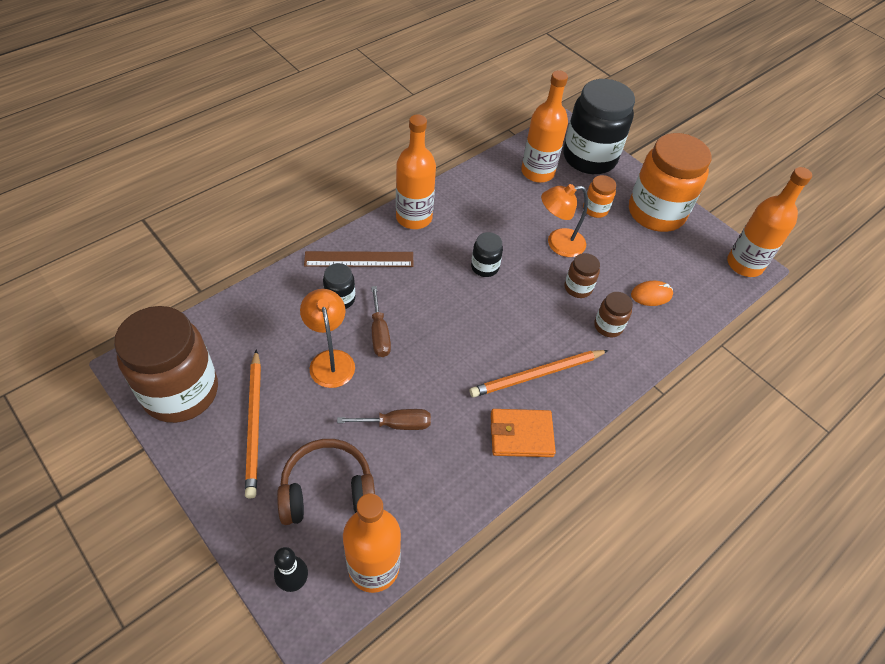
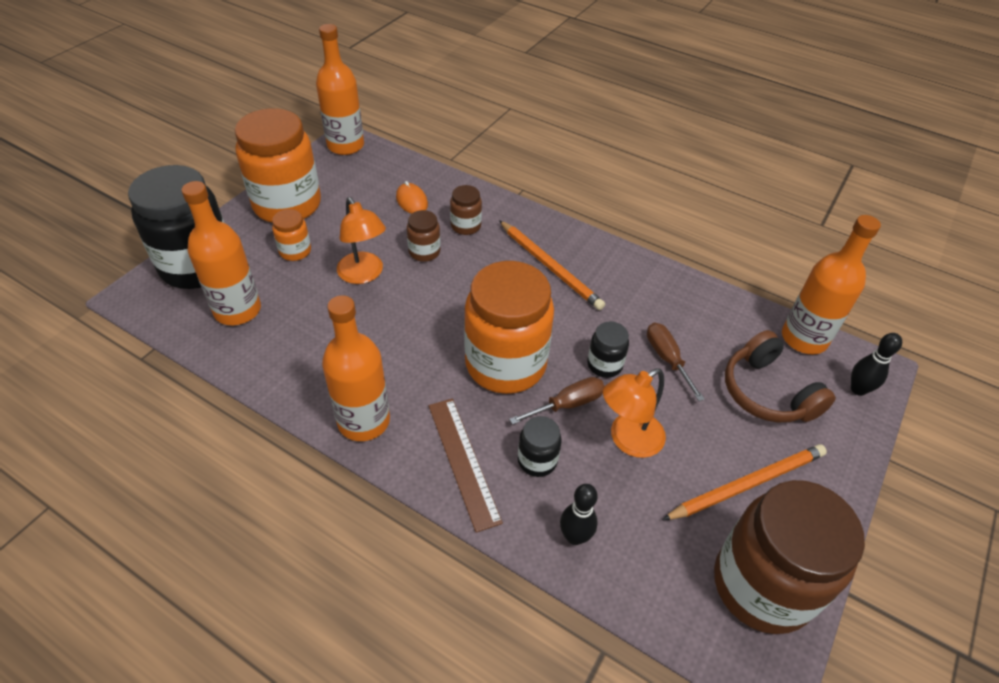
camera: 105 degrees left, 5 degrees down
(274, 300) = (575, 536): none -> black bowling pin
(433, 307) = (505, 364): none -> orange jar
(484, 267) = (425, 331): black jar -> black jar (604, 365)
(521, 435) = (620, 268): orange wallet -> none

